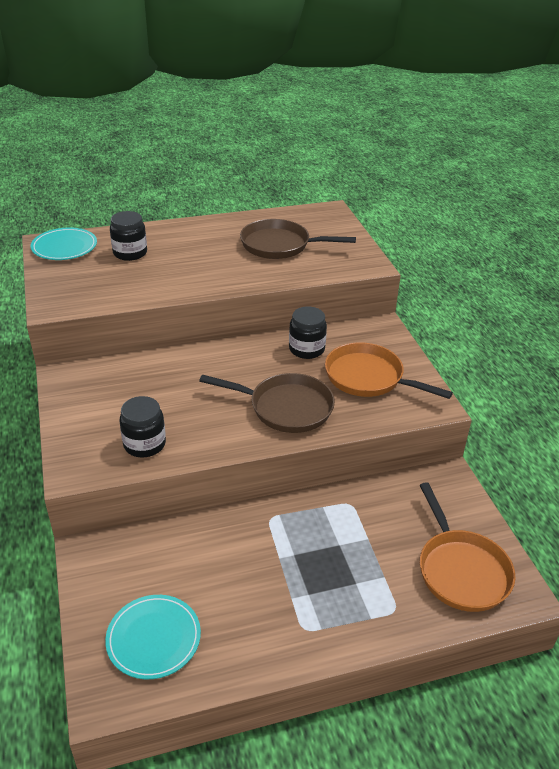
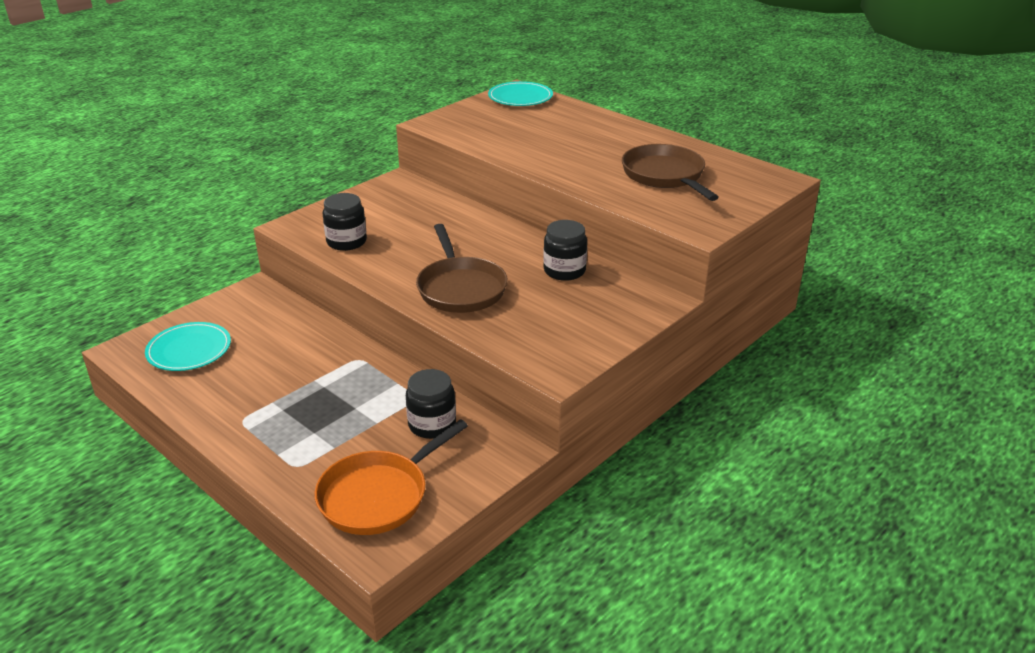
camera: 60 degrees right, 5 degrees down
(130, 253) = (549, 122): black jar -> black jar (432, 425)
(369, 378) = (558, 318): orange pan -> none

